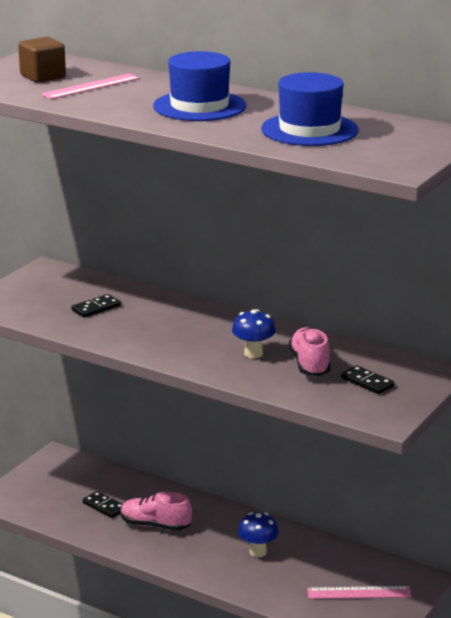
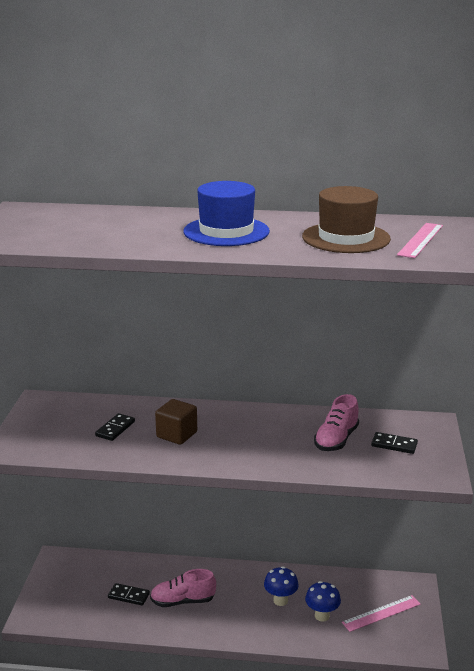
camera: 25 degrees left, 0 degrees up
(43, 76) = (50, 225): brown cube -> brown cube (177, 435)
(91, 86) = (106, 228): pink ruler -> pink ruler (420, 240)
(253, 354) = (284, 441): blue mushroom -> blue mushroom (322, 616)
(309, 130) = (346, 238): blue hat -> brown hat
(309, 364) = (336, 440): pink shoe -> pink shoe turned 120 degrees counterclockwise

